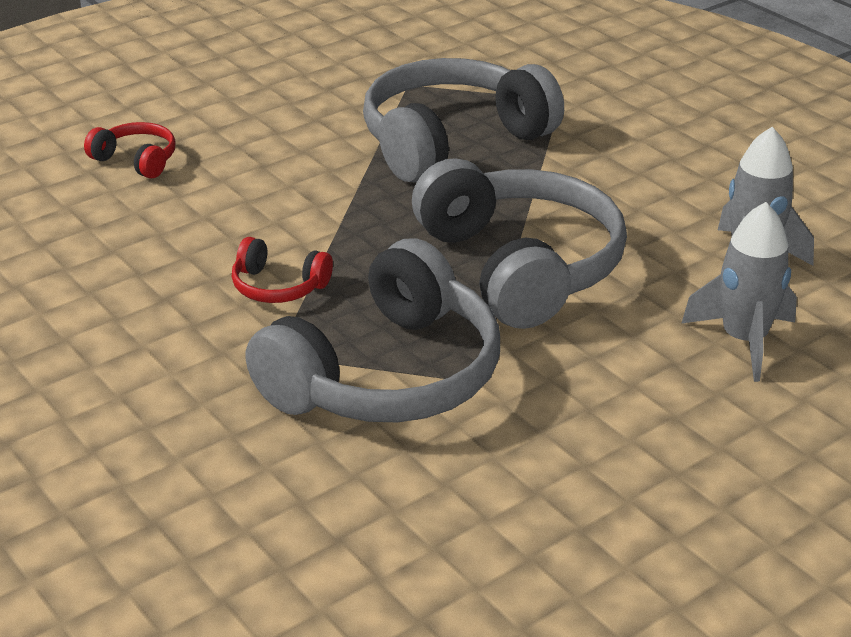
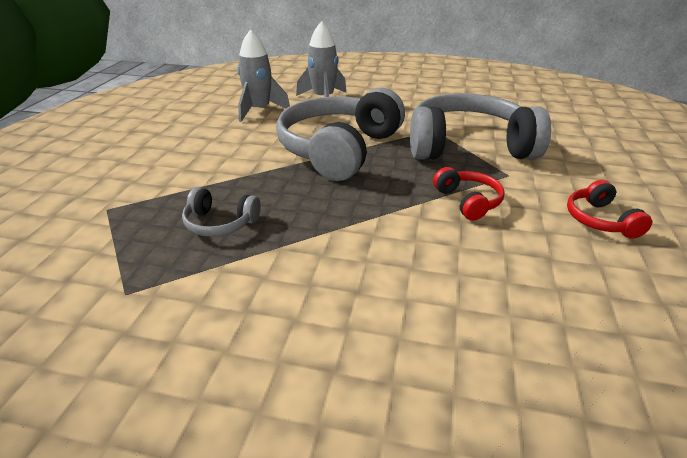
camera: 130 degrees left, 0 degrees up
(136, 160) = (456, 381): red headphones -> red headphones (600, 220)
(452, 141) = (220, 223): grey headphones -> grey headphones, size x0.44

